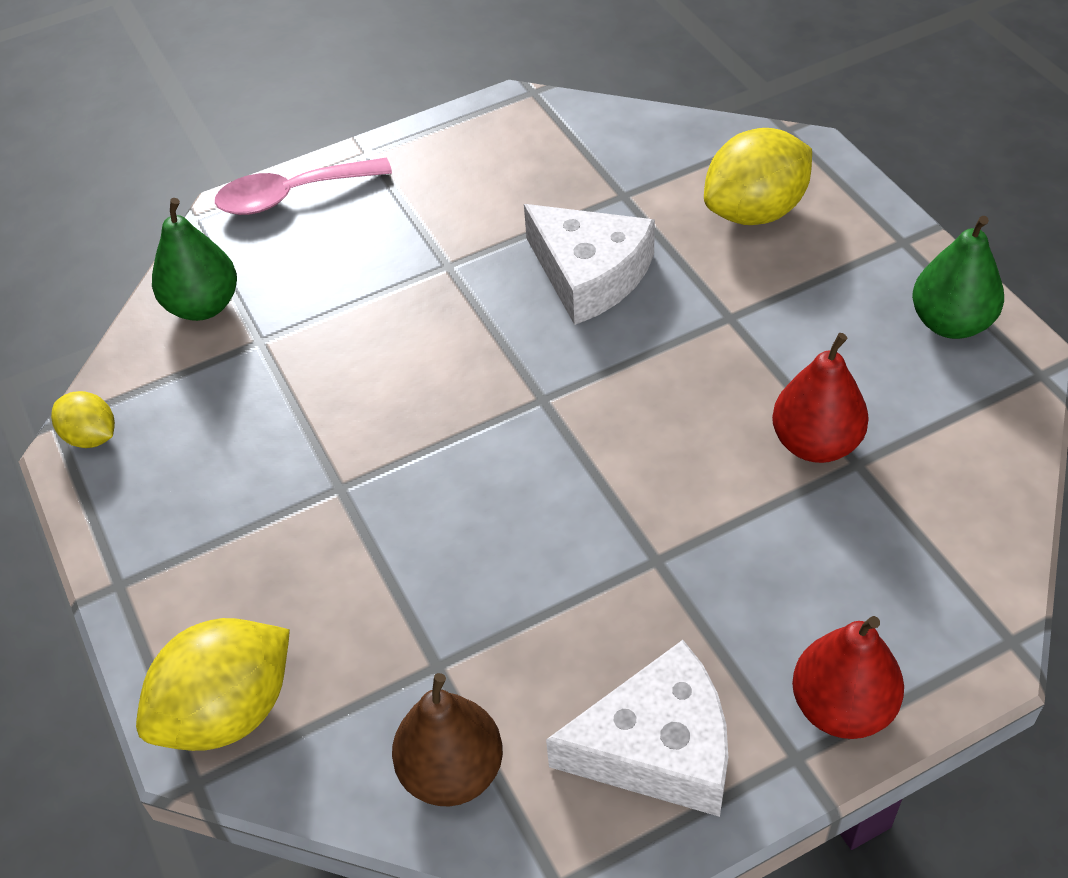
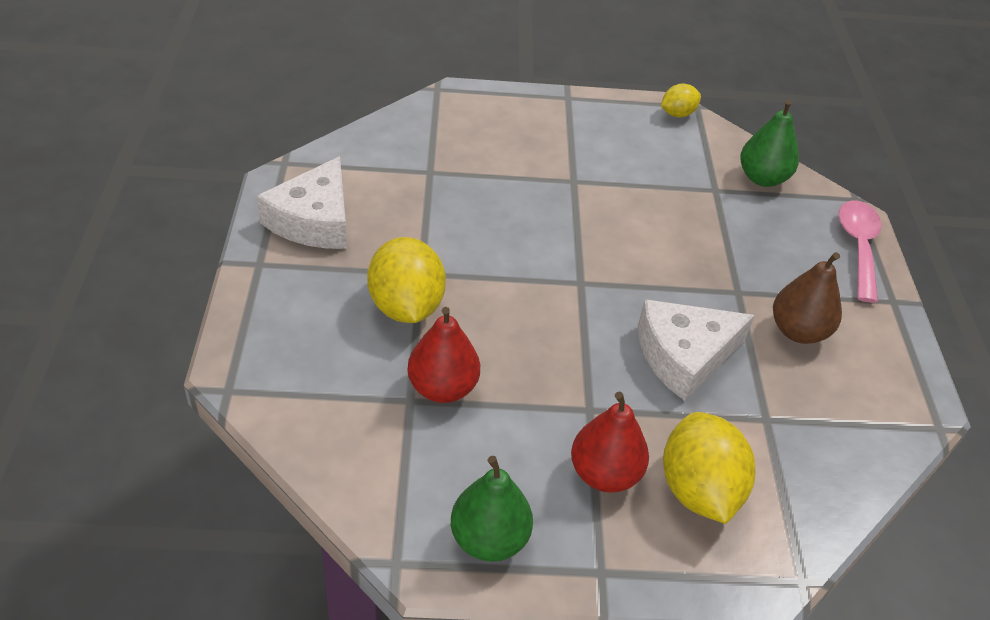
camera: 110 degrees right, 5 degrees down
(228, 712) = (464, 106): yellow lemon -> yellow lemon (406, 307)
(452, 771) = (369, 155): brown pear -> brown pear (798, 331)
(842, 707) = (266, 294): red pear -> red pear (604, 474)

